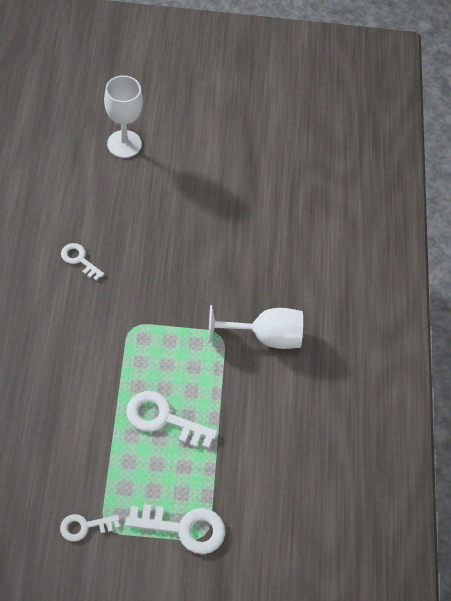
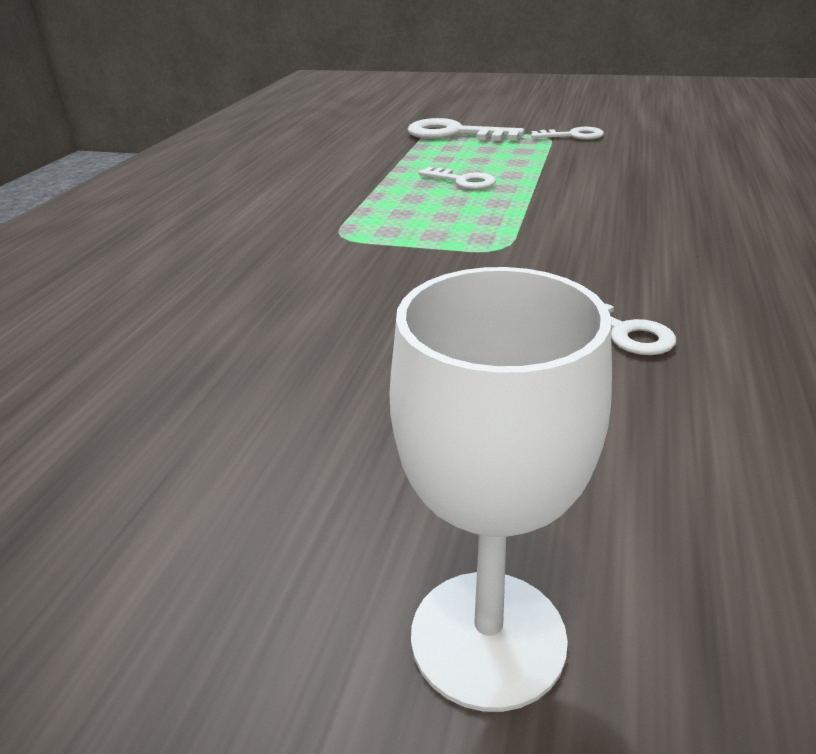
camera: 160 degrees left, 25 degrees down
(163, 419) = (462, 181): white key -> white key, size x0.59
(265, 337) = (263, 231): white goblet -> none

